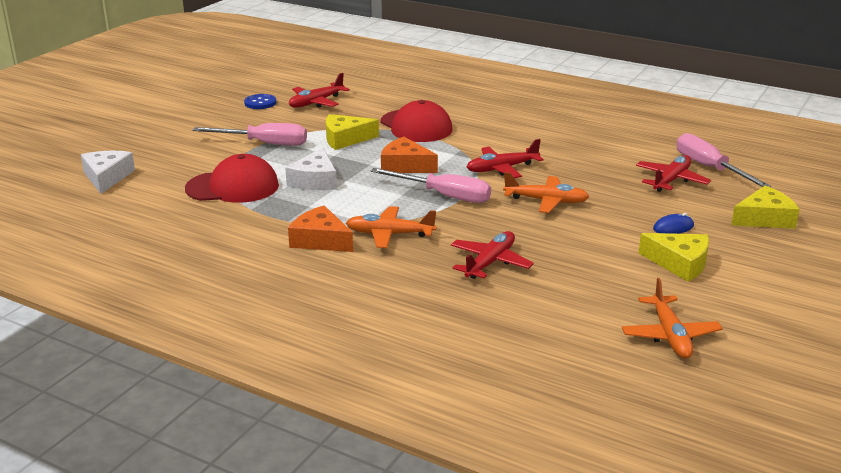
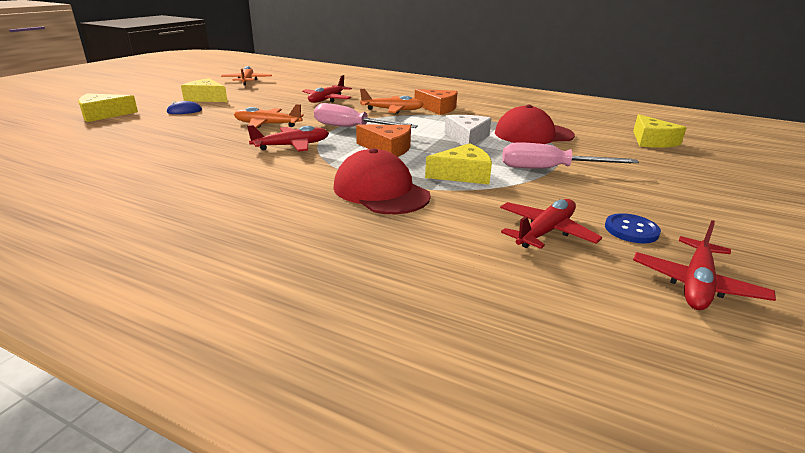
camera: 175 degrees right, 0 degrees up
(106, 177) = (652, 141): white cheese -> yellow cheese
(671, 180) = (135, 137): red plane -> red plane (696, 284)
(709, 168) = (76, 146): pink screwdriver -> none

